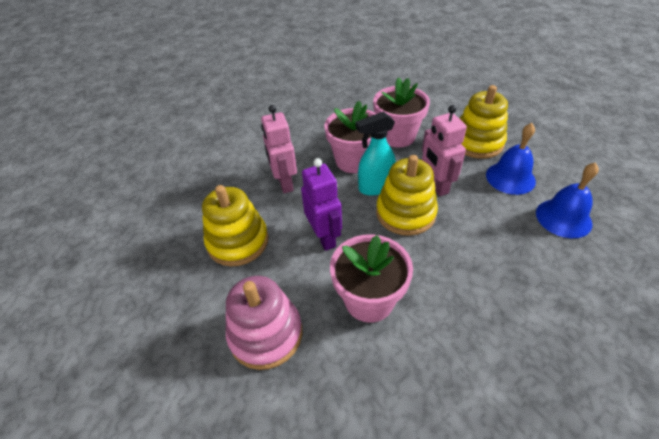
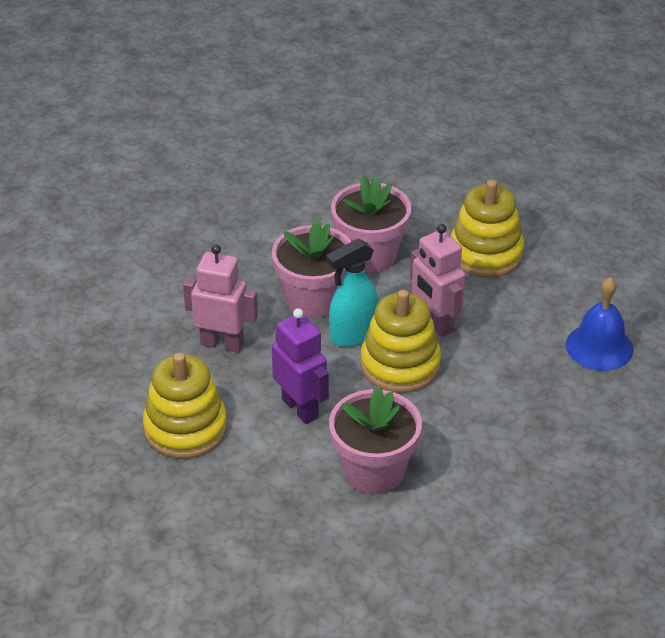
camera: 15 degrees left, 5 degrees down
(266, 334) = (261, 522): pink stacking toy -> none
(284, 183) = (222, 343): pink robot -> pink robot turned 135 degrees clockwise
(510, 178) = (533, 301): blue bell -> none

